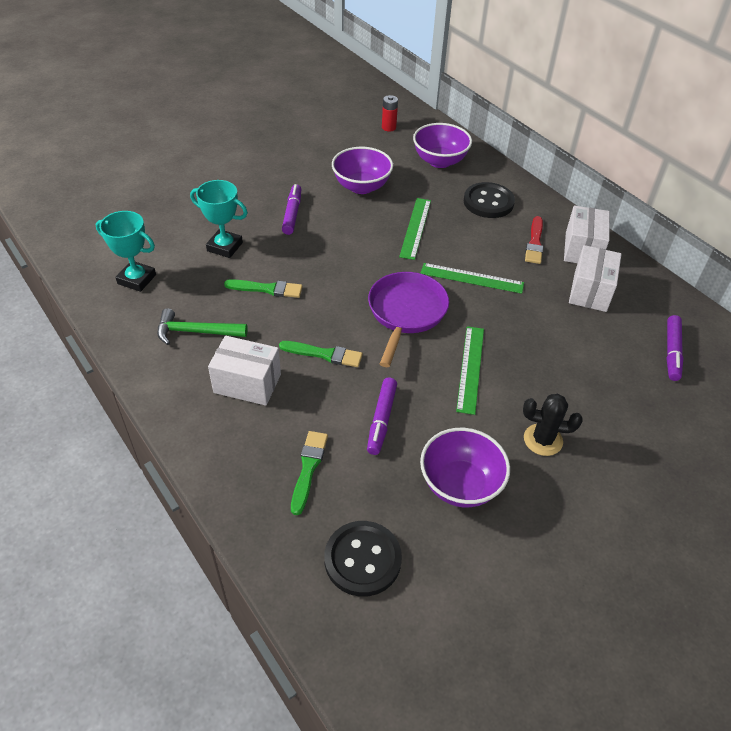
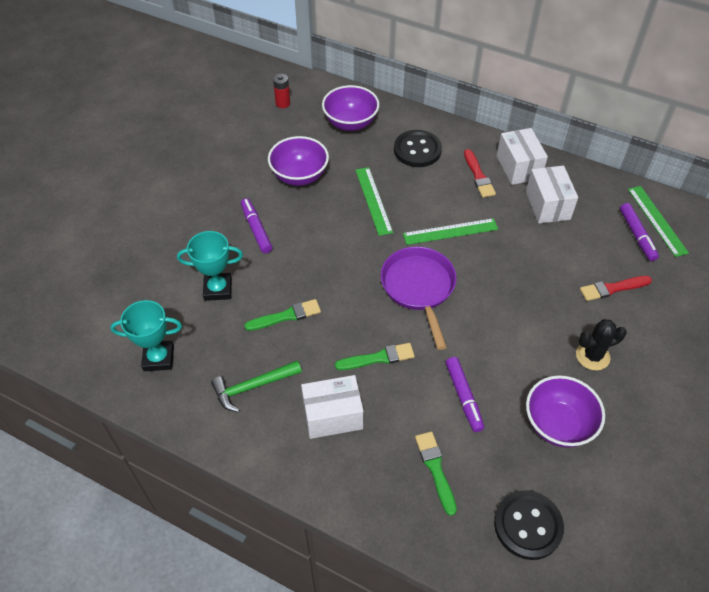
camera: 25 degrees left, 5 degrees up
(470, 368) = (502, 317): green ruler -> green ruler (657, 220)
(609, 389) = (612, 288): none -> red brush

